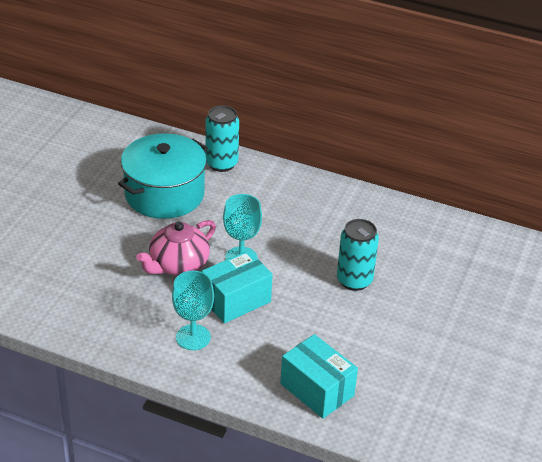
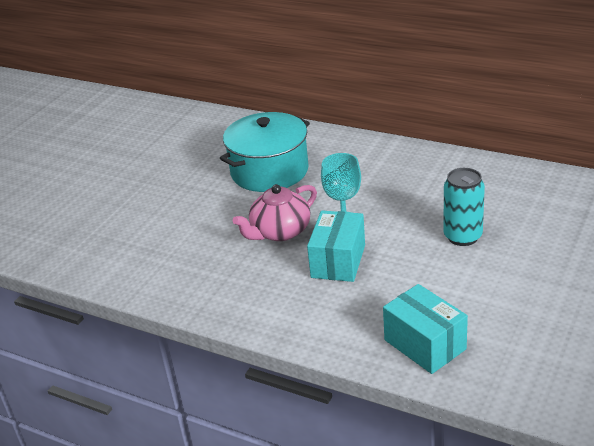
camera: 10 degrees right, 5 degrees down
(193, 337) = (292, 298): turquoise goblet -> none
(221, 163) = (326, 142): turquoise can -> none
(236, 300) = (338, 261): turquoise box -> turquoise box turned 45 degrees counterclockwise

